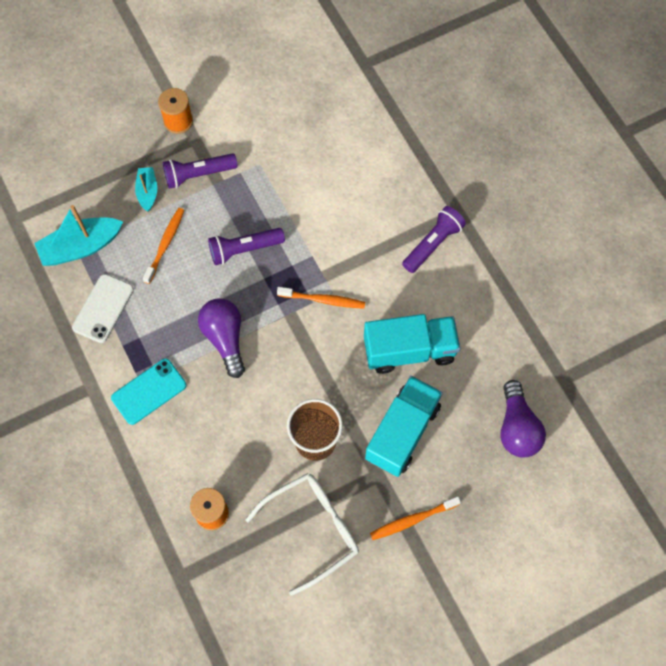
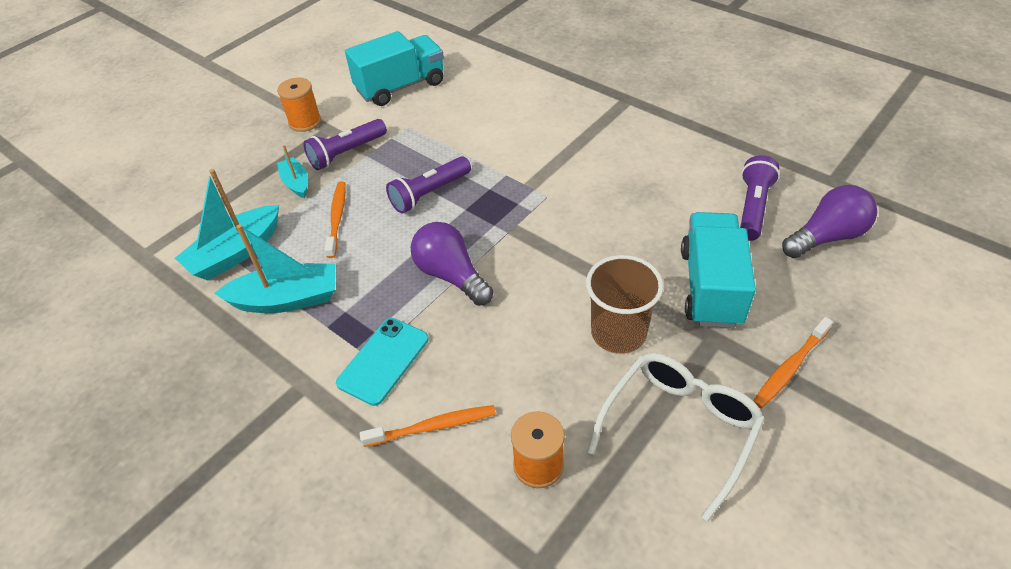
camera: 20 degrees left, 20 degrees down
(103, 308) = (287, 299): white phone -> turquoise boat
(323, 300) = (541, 205): orange toothbrush -> orange toothbrush (432, 427)
(409, 350) = (662, 214): turquoise truck -> turquoise truck (400, 87)
(433, 244) = (622, 127): purple flashlight -> purple flashlight (753, 207)
(517, 427) = (826, 237): purple light bulb -> purple light bulb turned 90 degrees counterclockwise

